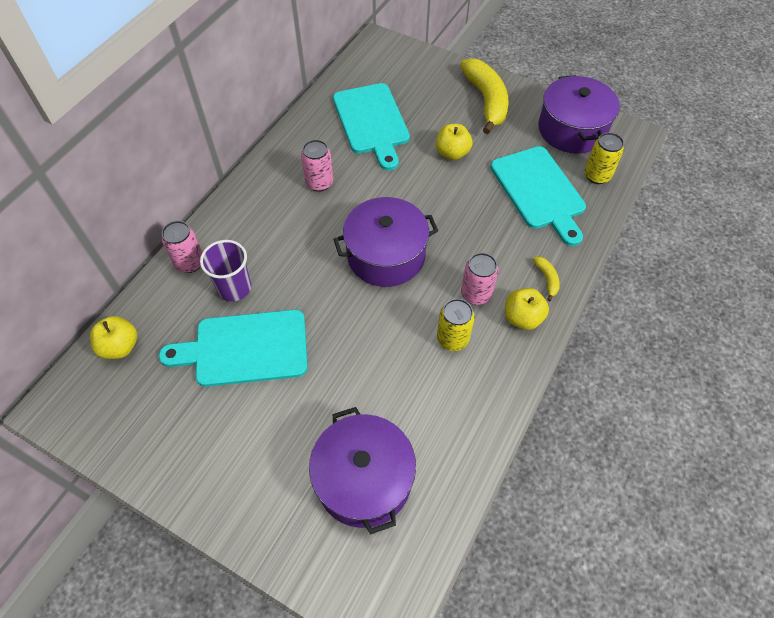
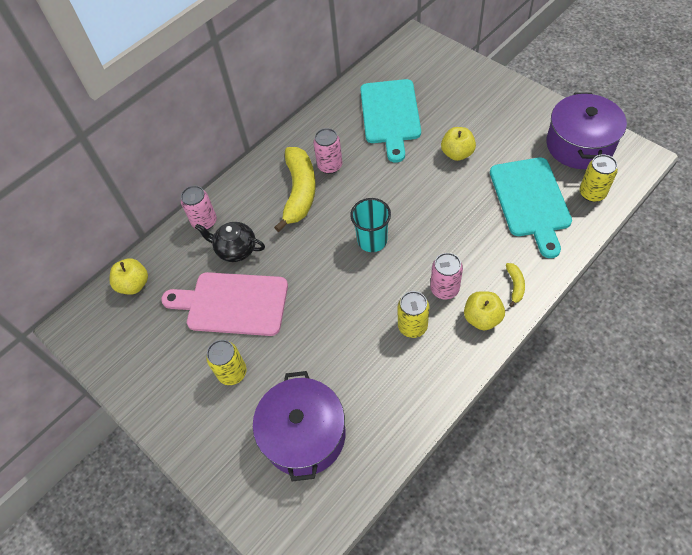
camera: 20 degrees right, 0 degrees up
(234, 288) = (236, 249): purple cup -> black teapot
(245, 349) = (232, 304): turquoise cutting board -> pink cutting board
(264, 426) = (232, 373): none -> yellow can
(386, 255) = (372, 240): purple pot -> turquoise cup
(486, 101) = (503, 107): yellow banana -> yellow banana (299, 192)

